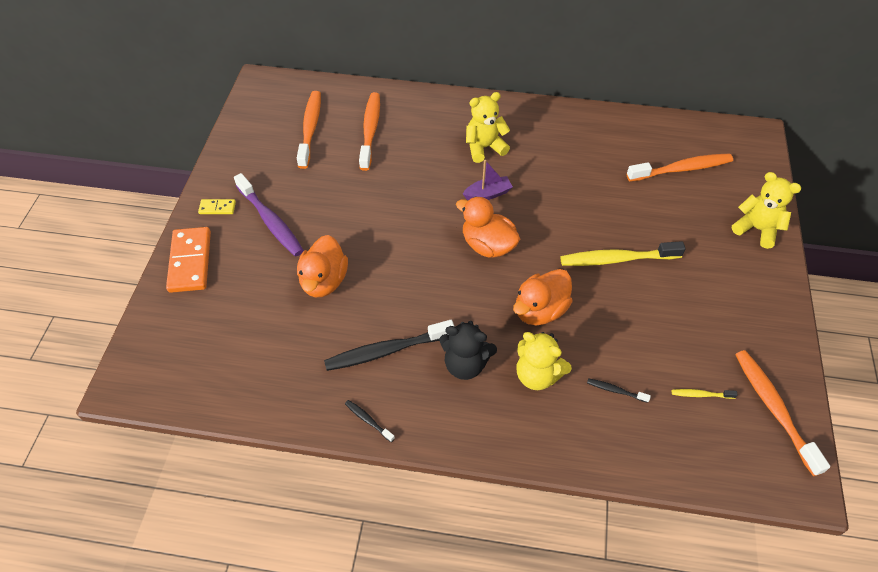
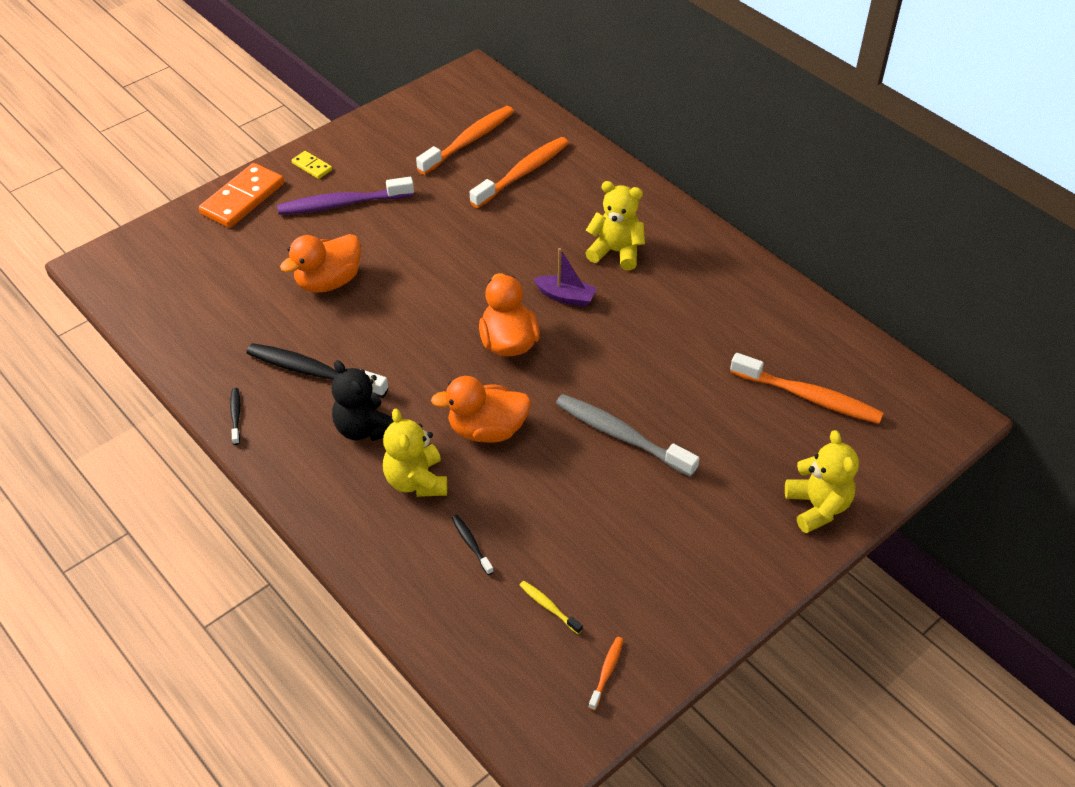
camera: 40 degrees right, 5 degrees down
(271, 221) = (342, 204): purple toothbrush -> purple toothbrush turned 75 degrees clockwise
(616, 259) = (621, 435): yellow toothbrush -> grey toothbrush
(773, 408) = (607, 672): orange toothbrush -> orange toothbrush, size x0.45

